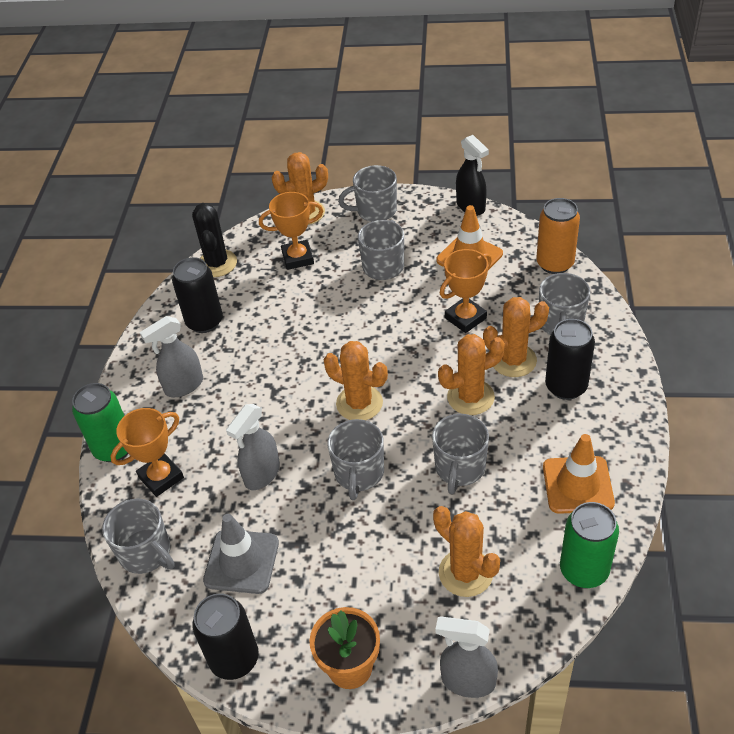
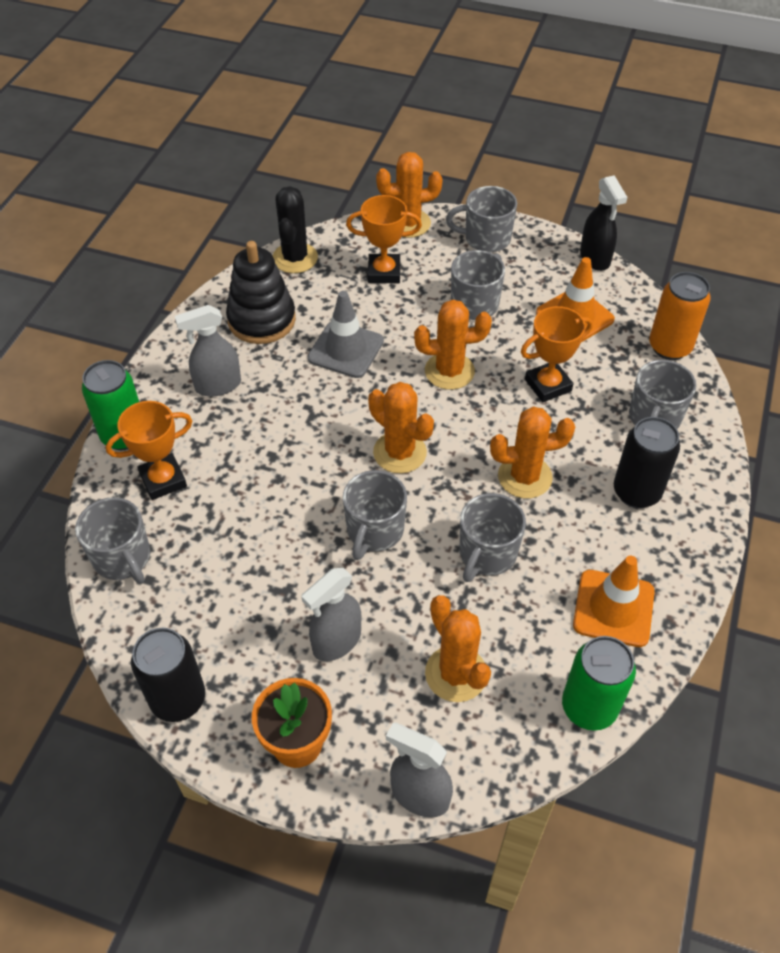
camera: 10 degrees right, 5 degrees up
(204, 322) = (261, 320): black can -> black stacking toy
(241, 561) = (219, 595): grey traffic cone -> grey traffic cone (346, 350)
(262, 474) = (270, 504): grey spray bottle -> grey spray bottle (336, 642)
(513, 360) = (586, 447): orange cactus -> orange cactus (449, 371)

